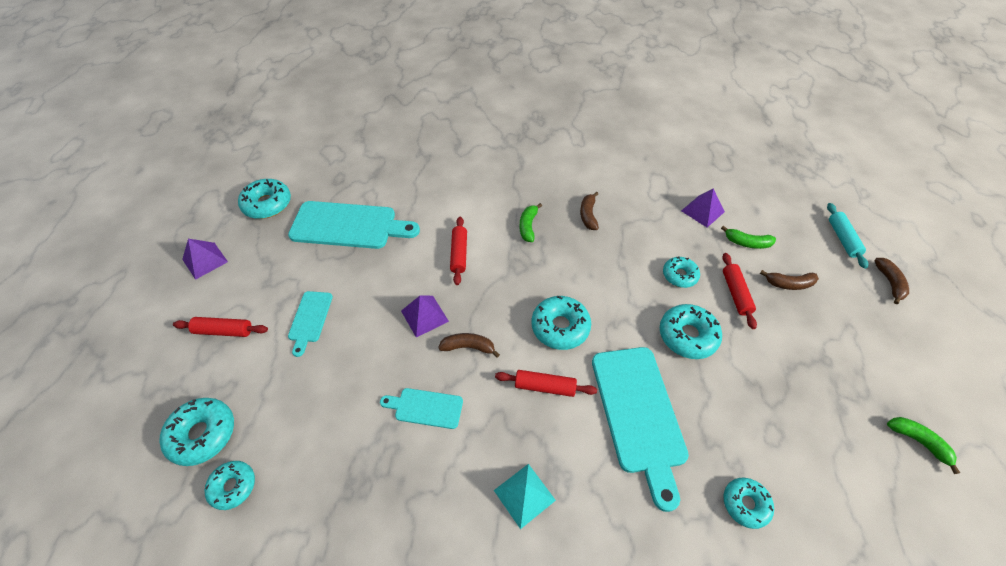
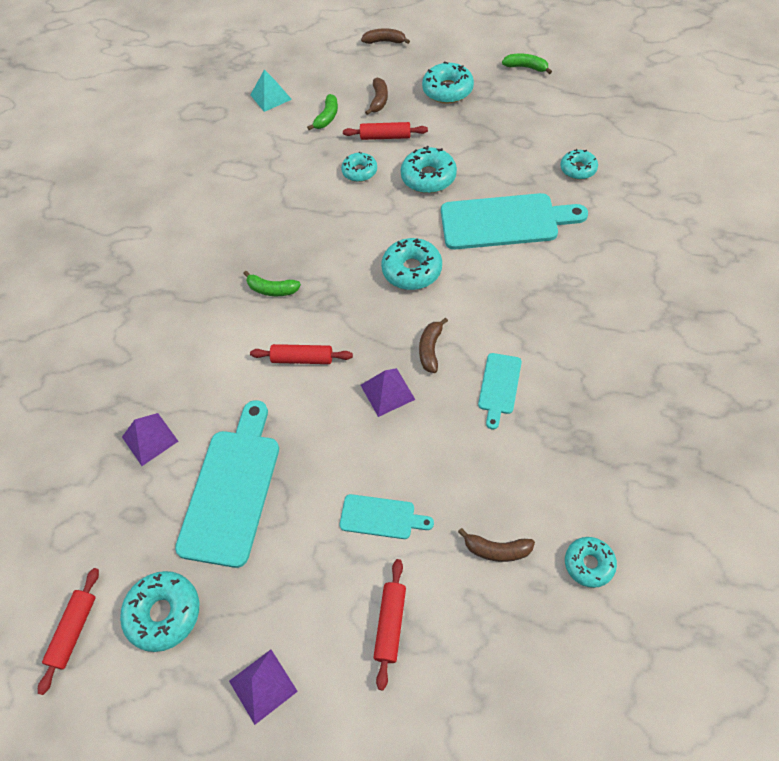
camera: 80 degrees left, 5 degrees up
(202, 434) = (532, 614): turquoise donut -> turquoise donut (447, 90)
(524, 495) = (580, 308): turquoise pyramid -> turquoise pyramid (270, 97)
(545, 386) = (477, 287): red rolling pin -> red rolling pin (74, 631)
(588, 215) = (266, 234): brown banana -> brown banana (496, 550)
(702, 211) = (280, 141): purple pyramid -> purple pyramid (150, 439)
(842, 239) = (333, 55): turquoise rolling pin -> none
(918, 442) = (526, 67): green banana -> green banana turned 60 degrees clockwise

